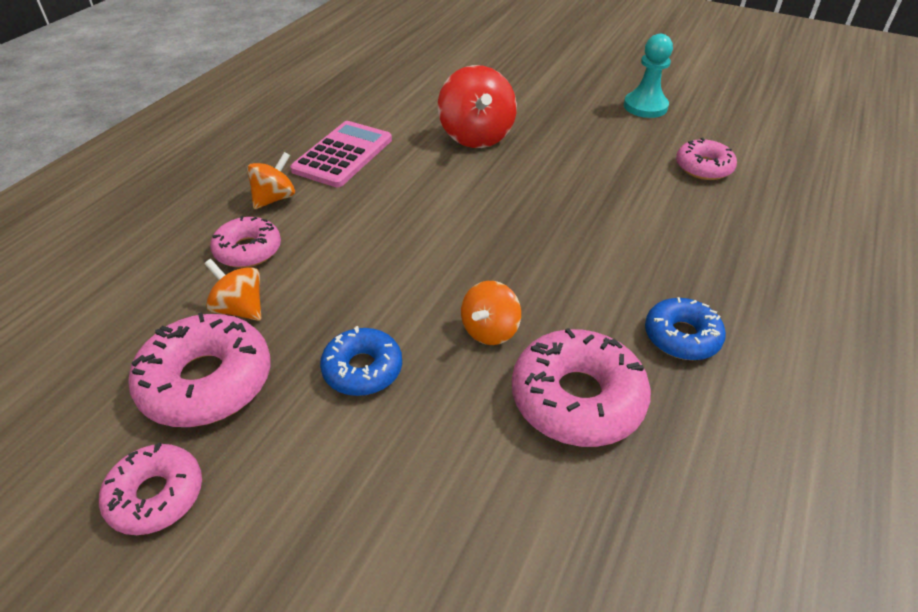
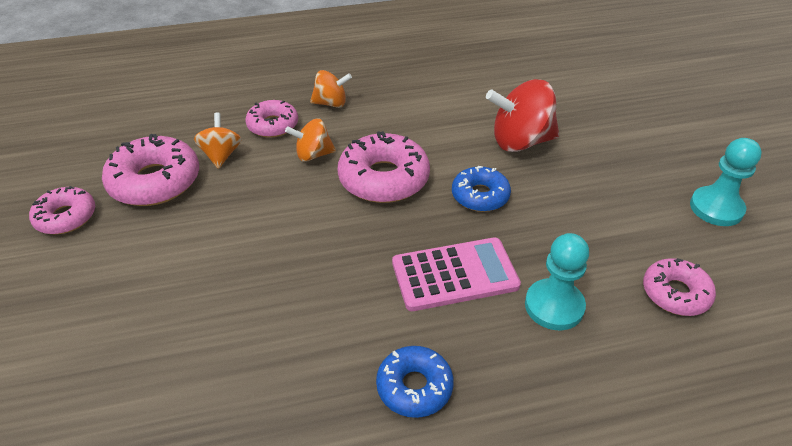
camera: 50 degrees right, 0 degrees up
(343, 155) = (411, 99): pink calculator -> pink calculator (454, 274)
(362, 369) = (219, 235): blue donut -> blue donut (480, 196)
(476, 136) = (520, 141): red spinning top -> red spinning top turned 45 degrees clockwise
(490, 330) = (310, 272): orange spinning top -> orange spinning top (313, 155)
(577, 398) = (286, 355): pink donut -> pink donut (384, 178)
(665, 222) = (554, 306): none -> turquoise pawn

